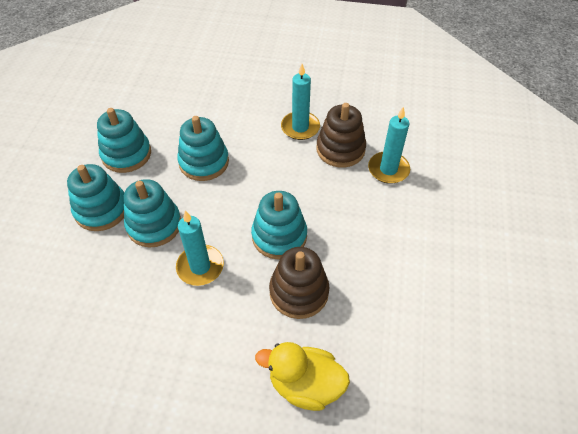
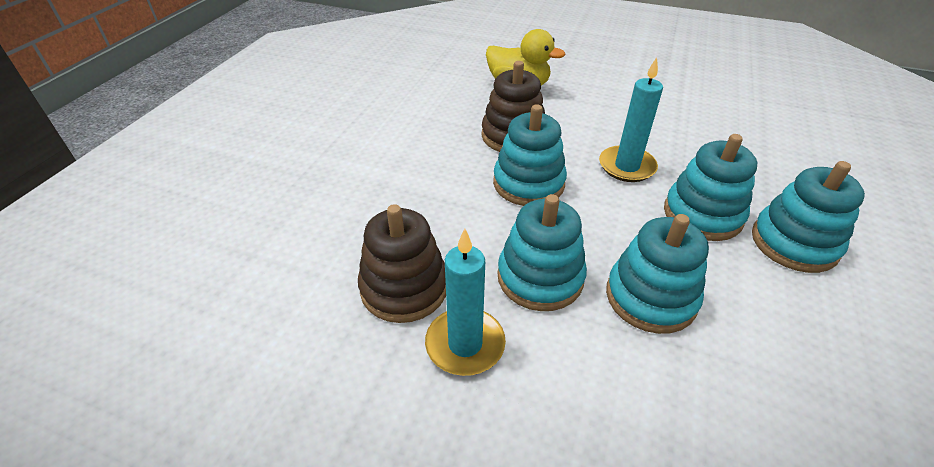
camera: 170 degrees left, 10 degrees down
(126, 154) = (807, 333): turquoise stacking toy -> turquoise stacking toy (540, 277)
(388, 169) = (343, 244): turquoise candle -> none

